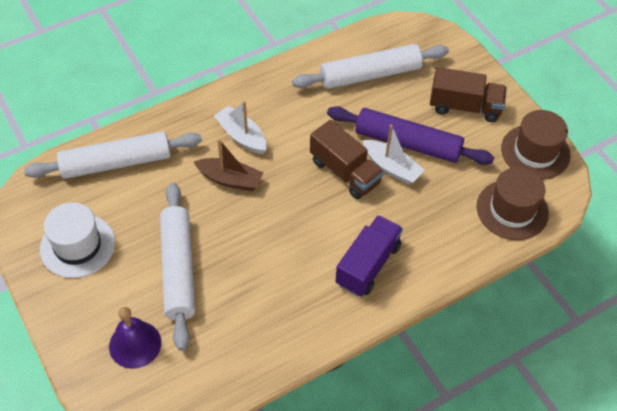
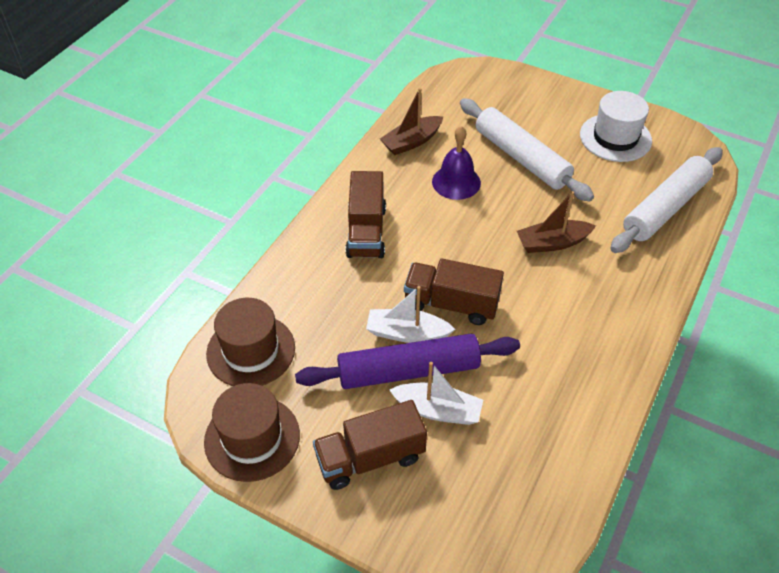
camera: 150 degrees right, 5 degrees down
(135, 344) = (501, 103): purple bell -> purple bell (456, 182)
(242, 136) = (584, 289): white boat -> white boat (437, 410)
(260, 343) = (412, 142): none -> brown boat
(368, 265) = (366, 232): purple truck -> brown truck
(370, 75) = (516, 441): white rolling pin -> none

